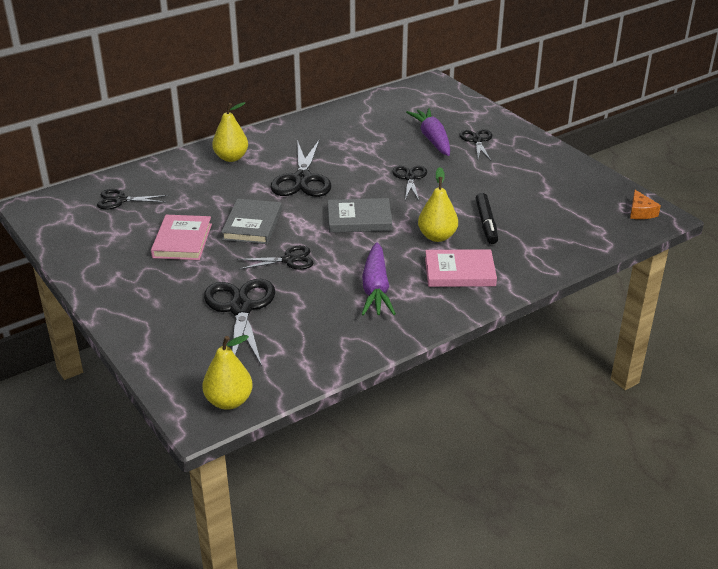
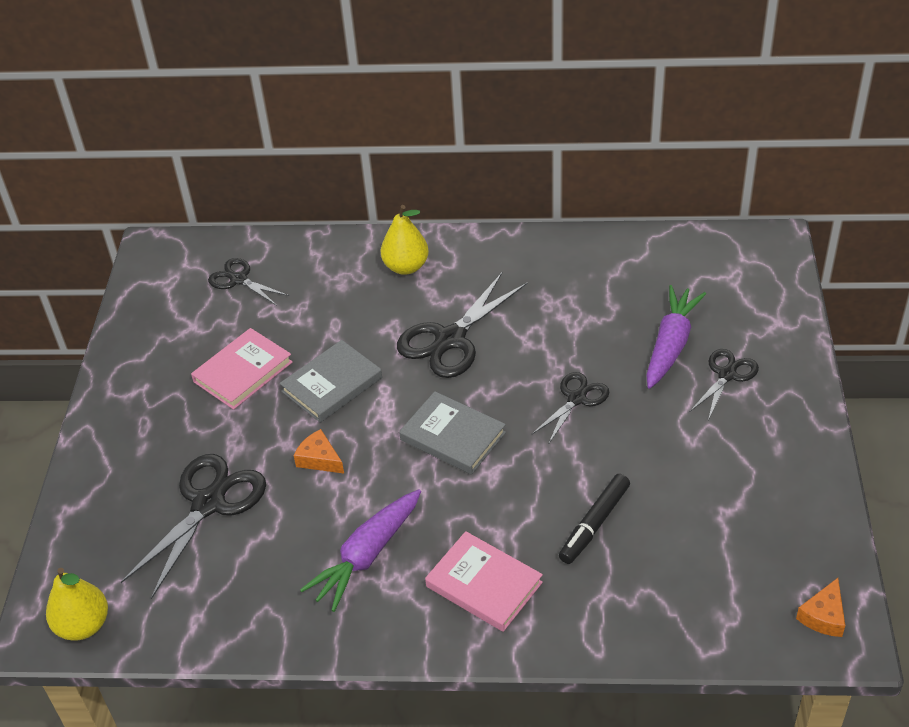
camera: 40 degrees right, 10 degrees up
(289, 260) = (319, 459): black scissors -> orange cheese
(437, 236) = (514, 513): yellow pear -> none

